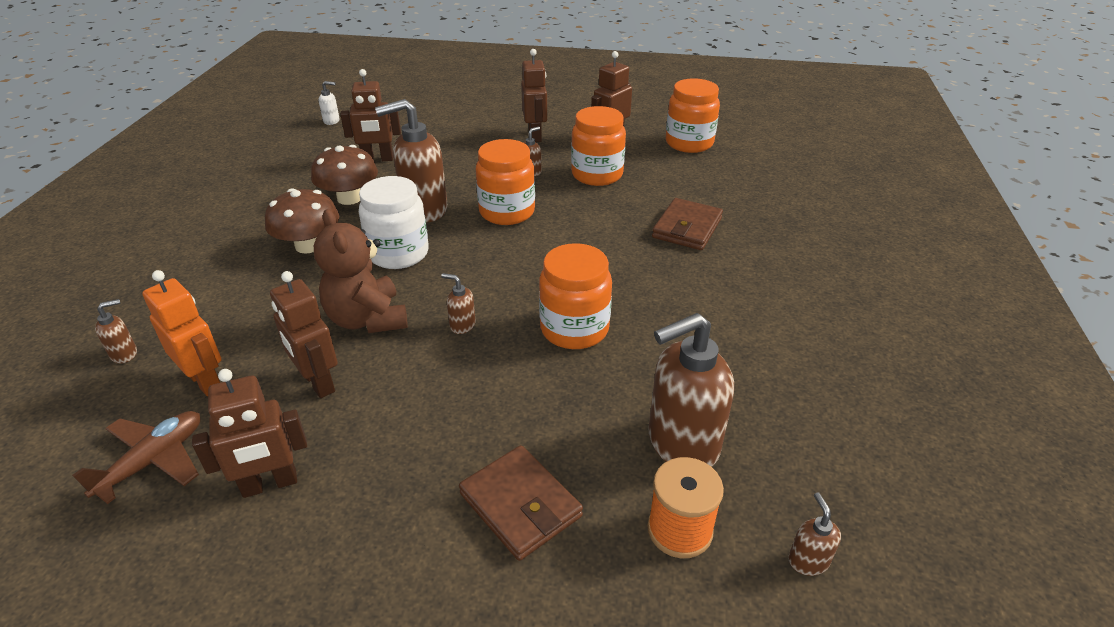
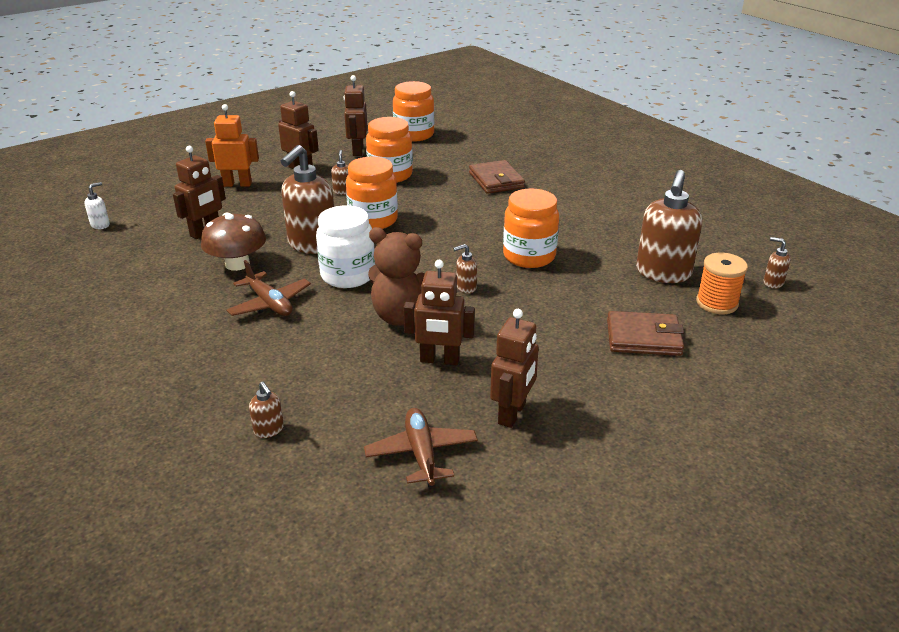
camera: 45 degrees left, 5 degrees down
(124, 354) = (269, 430): brown soap dispenser -> brown soap dispenser turned 135 degrees clockwise
(205, 381) = (365, 404): orange robot -> orange robot (237, 184)
(309, 245) = (269, 303): brown mushroom -> brown plane

